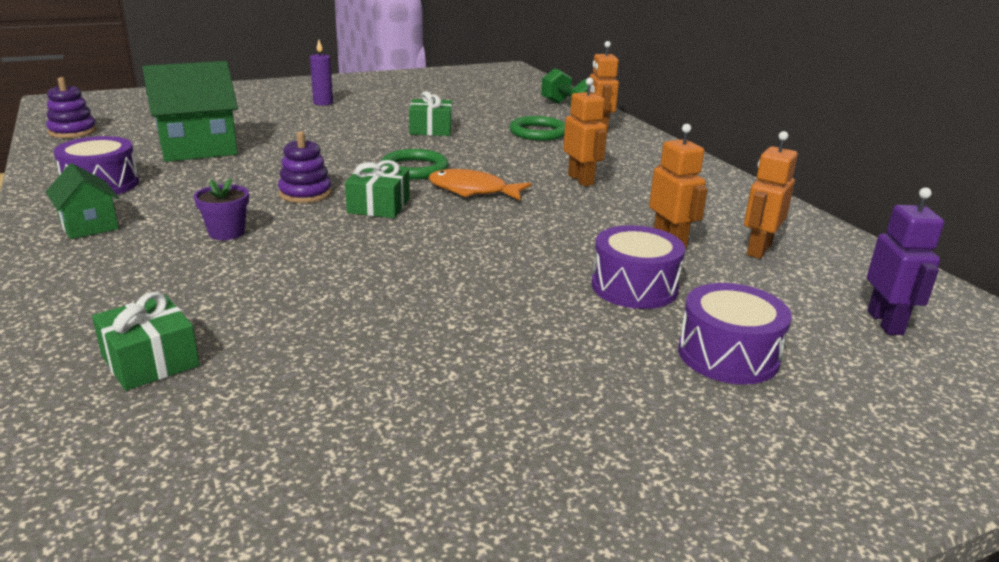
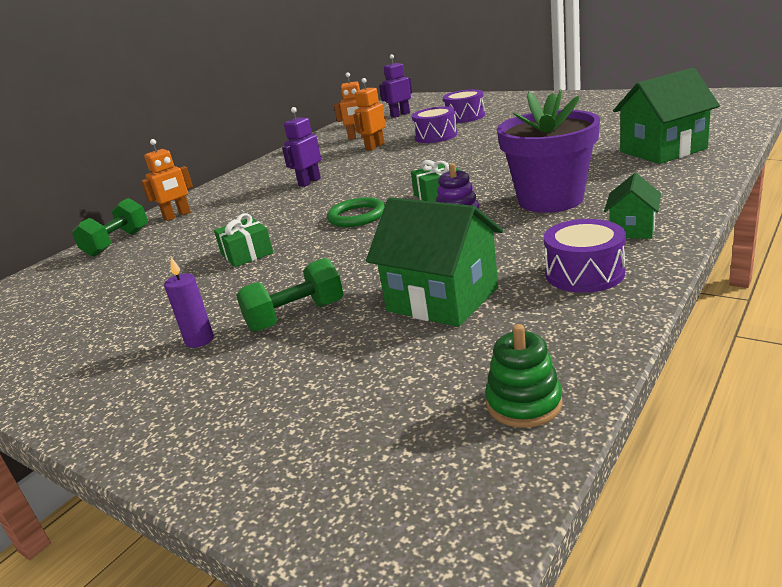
camera: 115 degrees left, 0 degrees up
(72, 131) = (524, 403): purple stacking toy -> green stacking toy
(150, 361) = (663, 150): green gift -> green house
(226, 233) = (550, 200): purple flower pot -> purple flower pot, size x2.42
(288, 120) = (296, 316): none -> green dumbbell
(472, 190) = (372, 191): orange fish -> none
(538, 132) = (211, 224): green ring -> none
(581, 180) = (309, 182): orange robot -> purple robot

